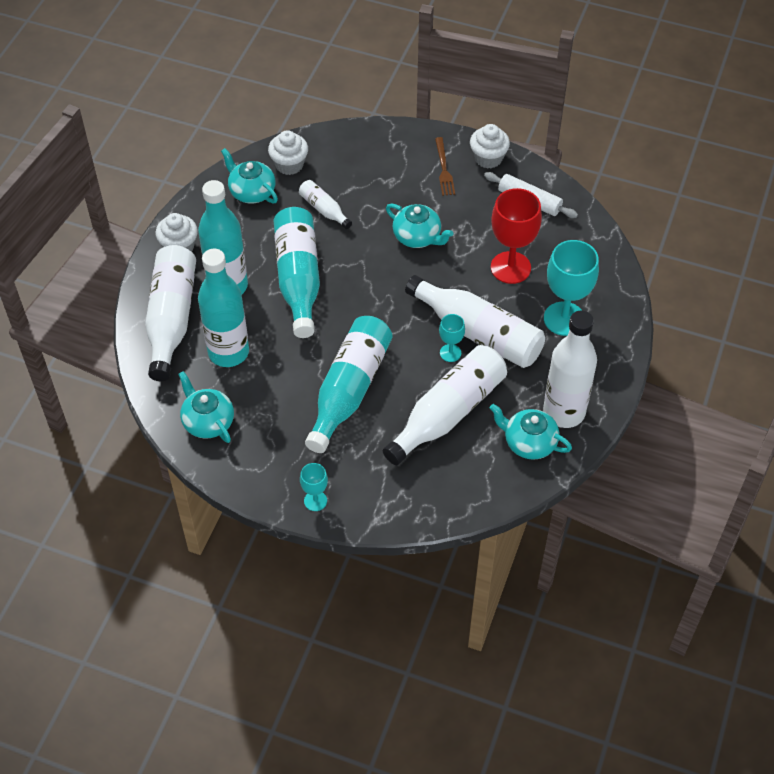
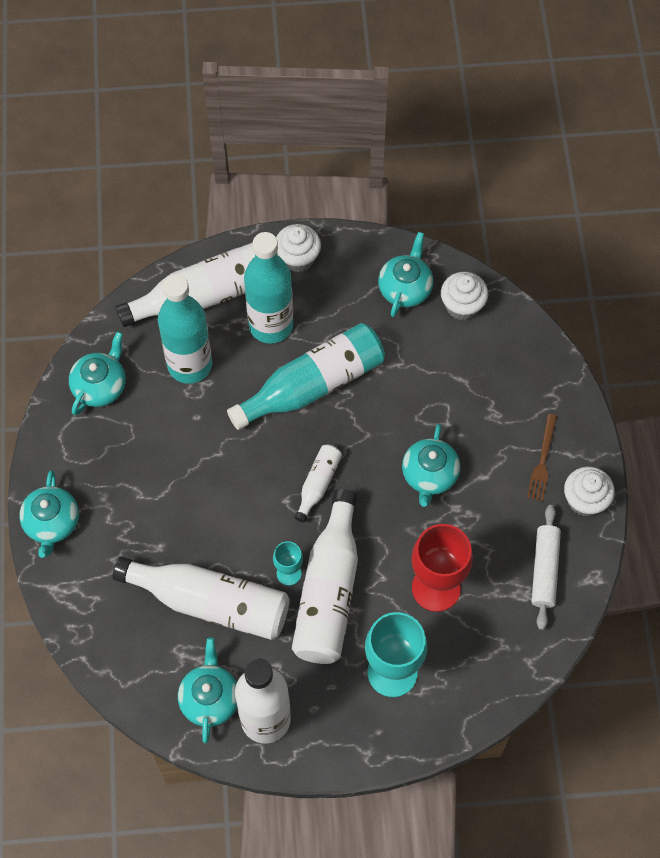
camera: 65 degrees right, 10 degrees up
(315, 501) = (52, 523): turquoise goblet -> turquoise teapot
(324, 209) = (418, 367): white bottle -> white bottle (318, 484)
(349, 390) = (196, 496): turquoise bottle -> none
(444, 169) = (542, 461): brown fork -> brown fork turned 45 degrees counterclockwise

